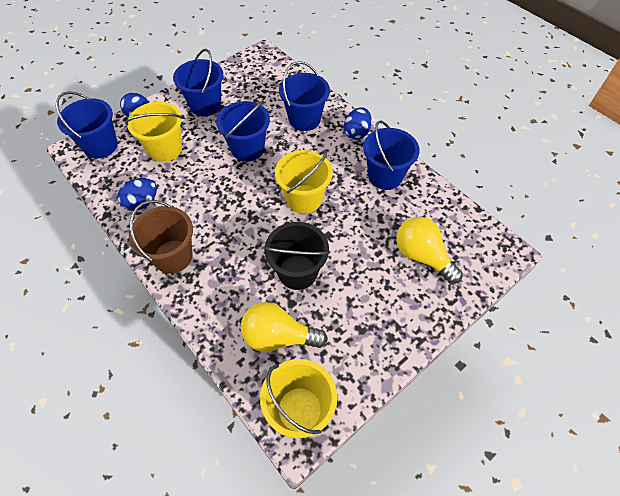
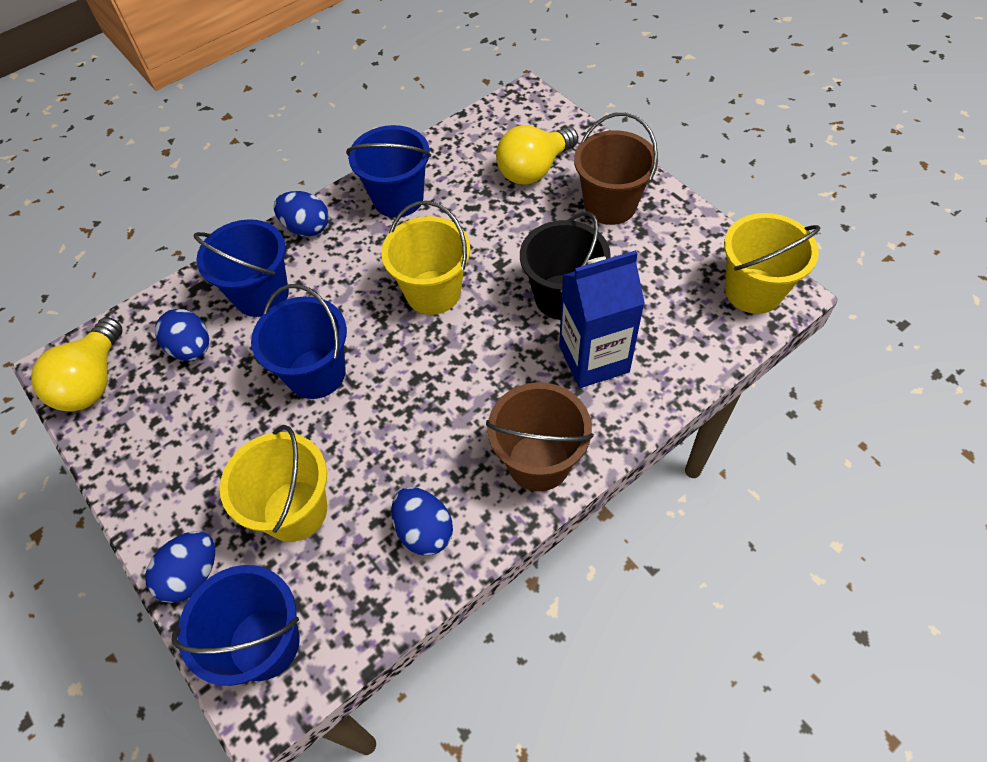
camera: 85 degrees left, 0 degrees up
(205, 105) = (187, 453): blue bucket -> none
(244, 289) = (594, 359): none -> blue carton
(269, 97) = (192, 349): none -> blue egg
(278, 337) = (662, 315): yellow light bulb -> yellow light bulb (93, 381)
(388, 308) = (610, 205): none -> brown bucket

